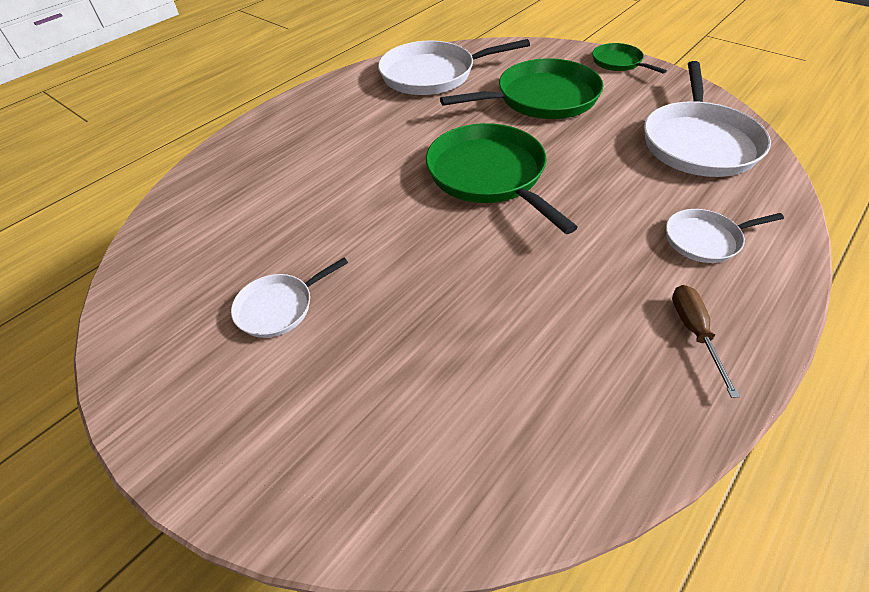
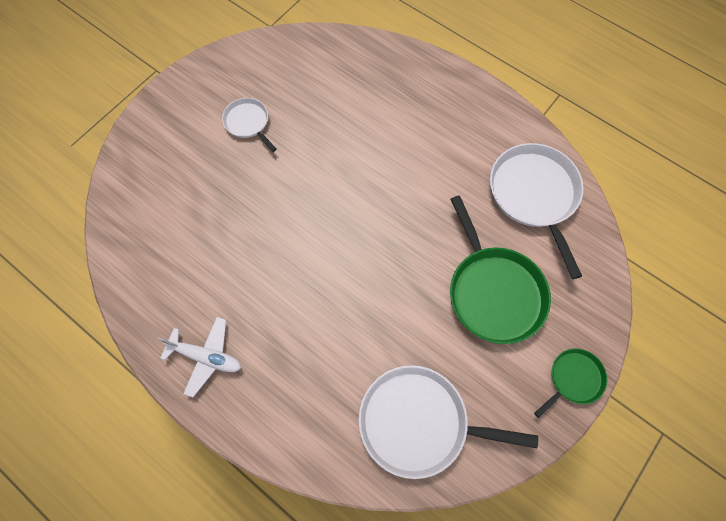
camera: 85 degrees right, 20 degrees up
(489, 175) = (373, 241): green pan -> none
(694, 333) = (206, 357): brown screwdriver -> white plane
(705, 239) = (290, 389): white pan -> none

